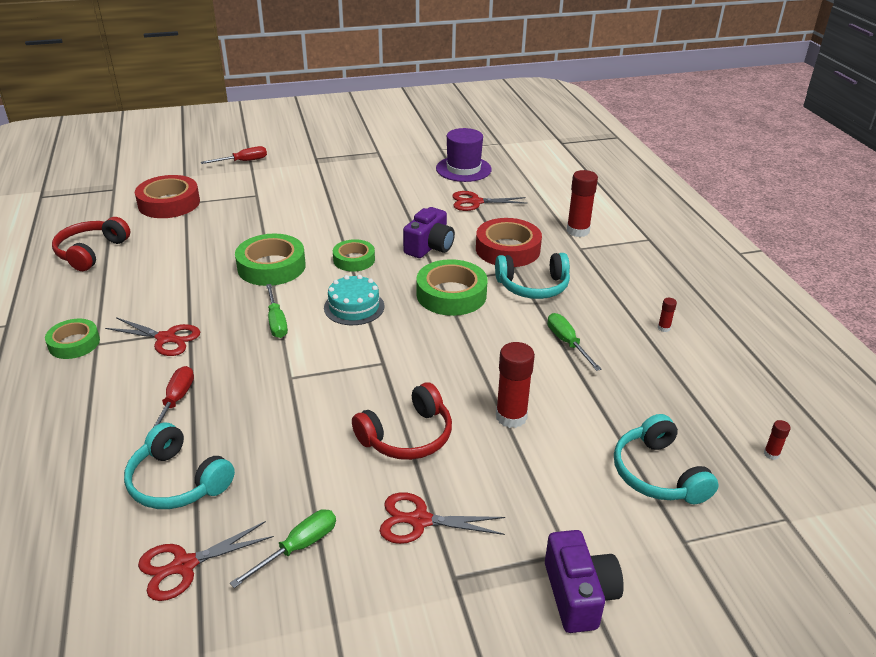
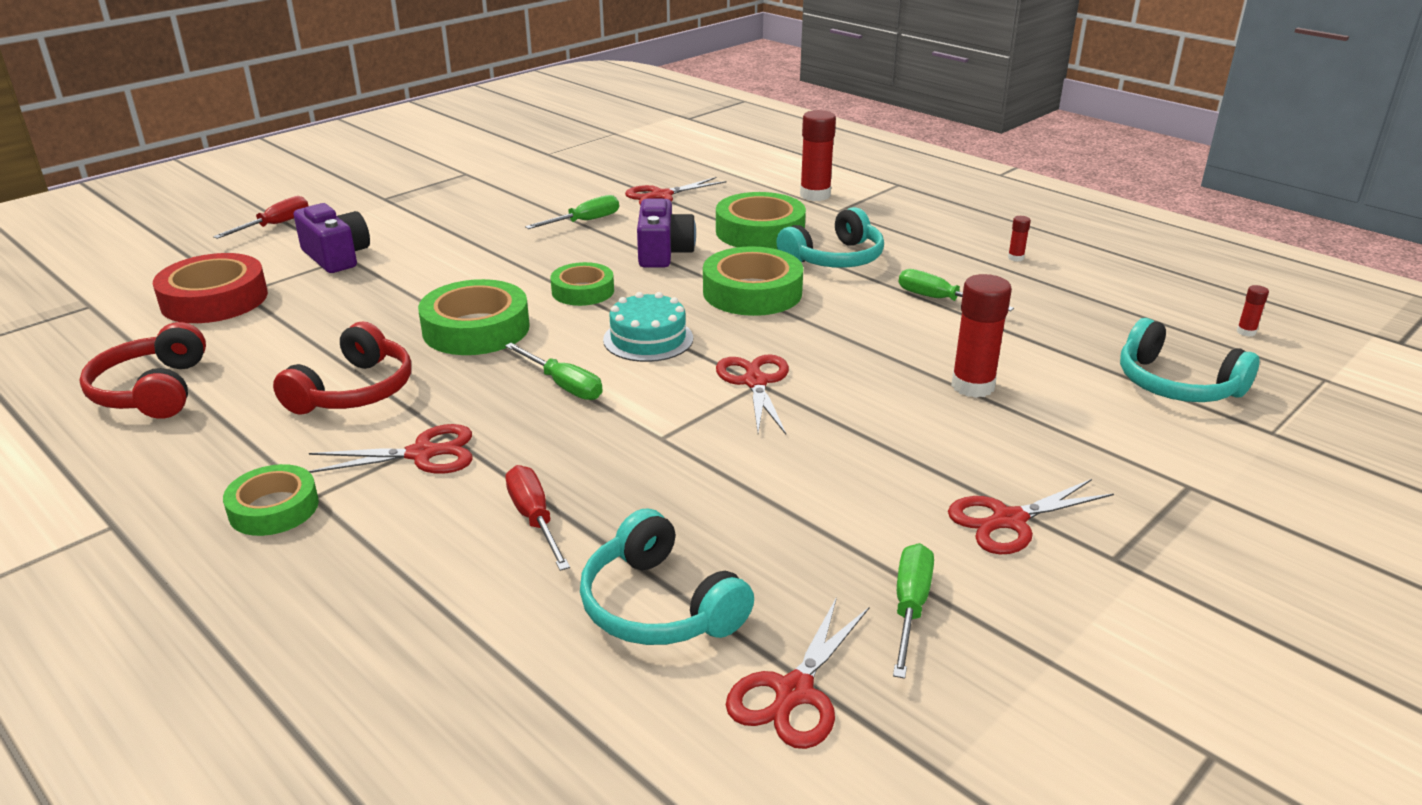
camera: 30 degrees left, 5 degrees down
(178, 481) = (659, 606): turquoise headphones -> turquoise headphones turned 45 degrees clockwise
(381, 361) = (755, 382): none -> red scissors
(407, 436) = (886, 445): red headphones -> red headphones (354, 391)
(408, 208) = (584, 221): none -> green screwdriver
(463, 169) = (603, 167): purple hat -> none
(507, 249) = (760, 231): red tape -> green tape
(579, 594) = (1247, 518): purple camera -> purple camera (336, 257)

